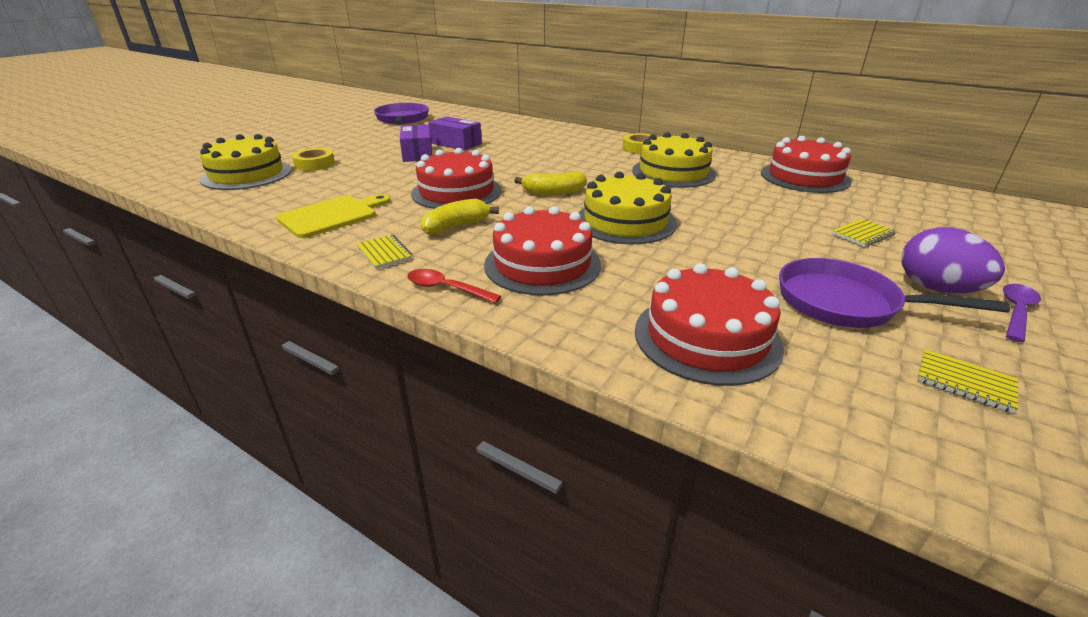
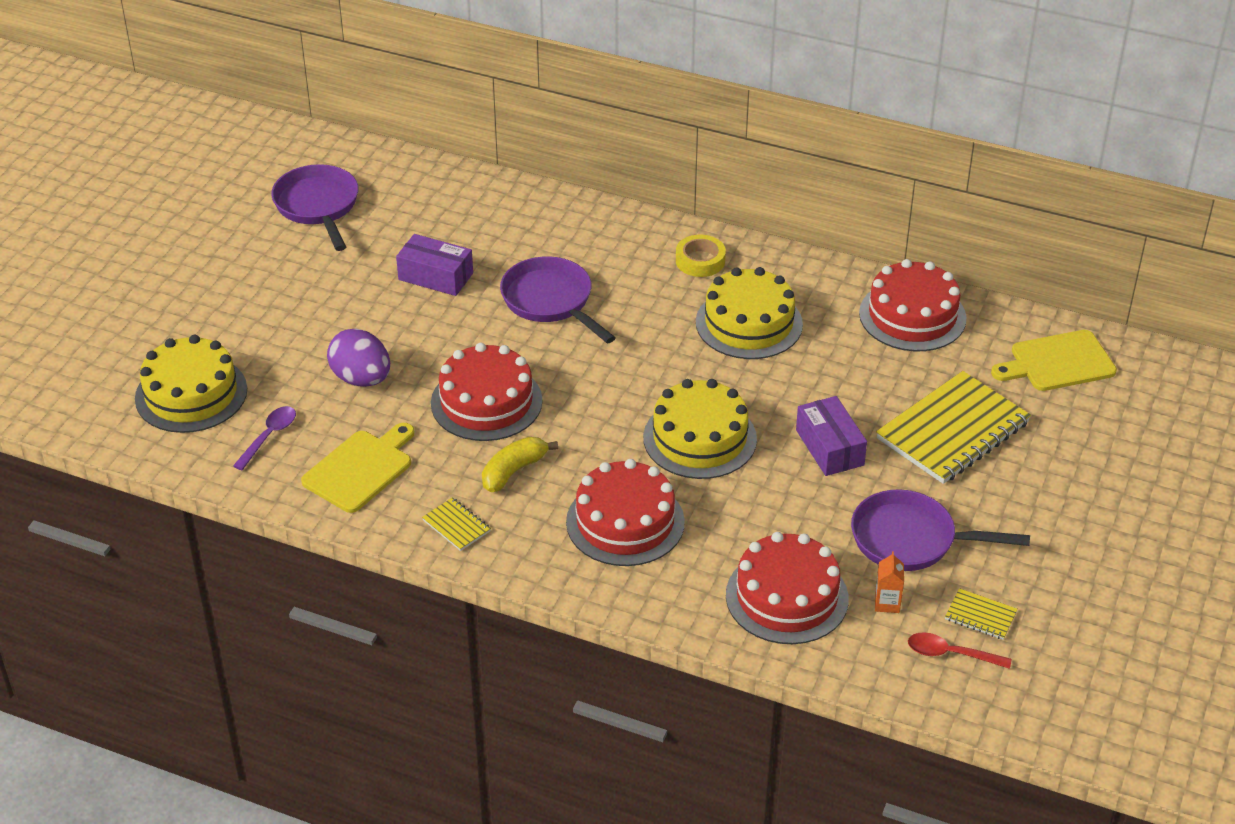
camera: 10 degrees left, 10 degrees up
(315, 164) = (265, 357): yellow tape -> none
(418, 153) = (393, 312): purple box -> purple box (829, 447)
(446, 289) = (542, 568): red spoon -> red spoon (950, 654)
(528, 156) = (550, 301): none -> purple pan
(553, 192) = (606, 388): yellow banana -> none
(833, 356) = (887, 603): none -> orange carton
(862, 234) = (952, 431): yellow notebook -> yellow notebook, size x2.33
(936, 289) = (998, 509): purple egg -> purple egg (361, 379)
(944, 205) = (1058, 362): none -> yellow cutting board
(1016, 312) = (1055, 531): purple spoon -> purple spoon (269, 436)

